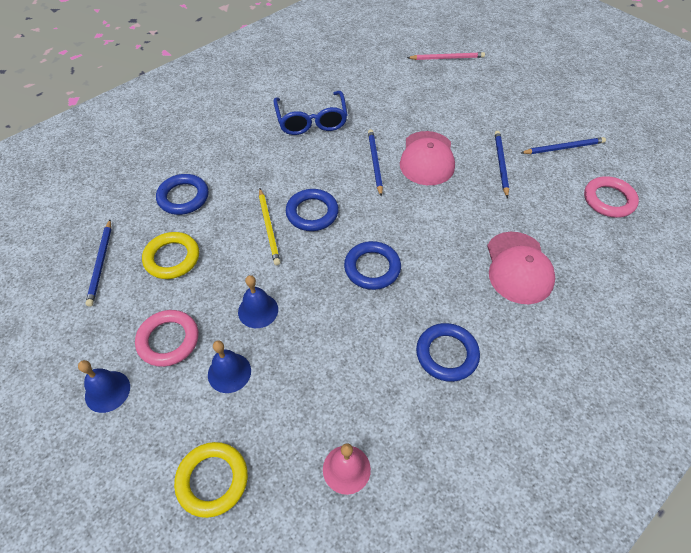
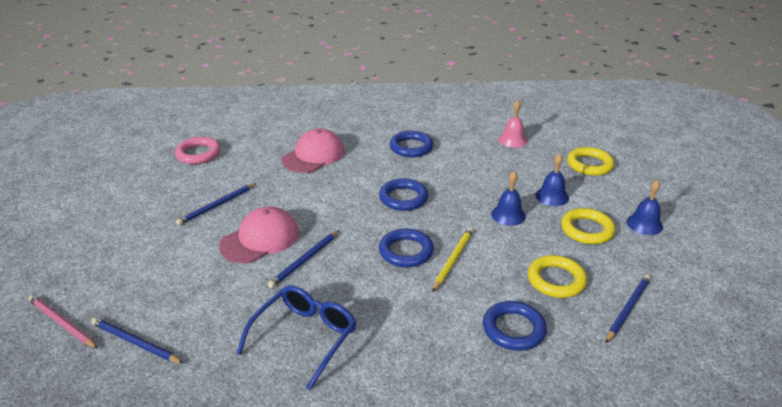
camera: 140 degrees left, 20 degrees down
(168, 340) = (587, 230): pink ring -> yellow ring
(564, 148) = (156, 190): blue pencil -> blue pencil (135, 342)

